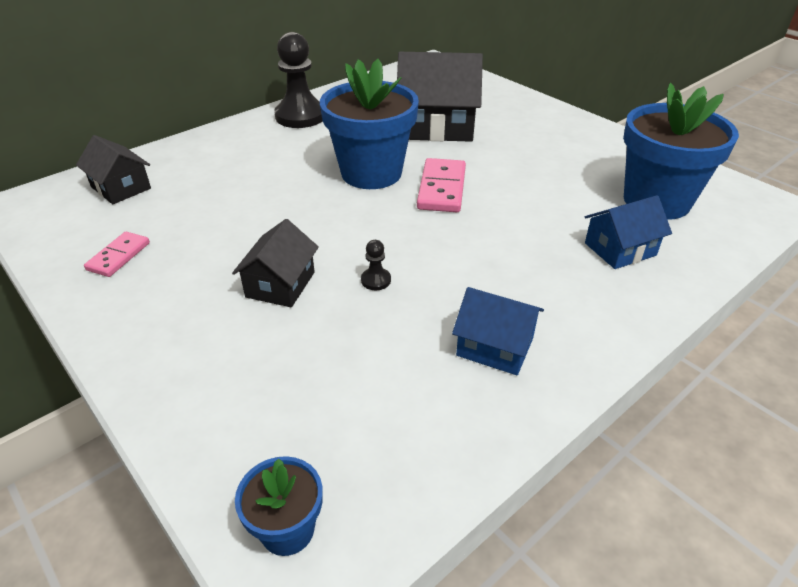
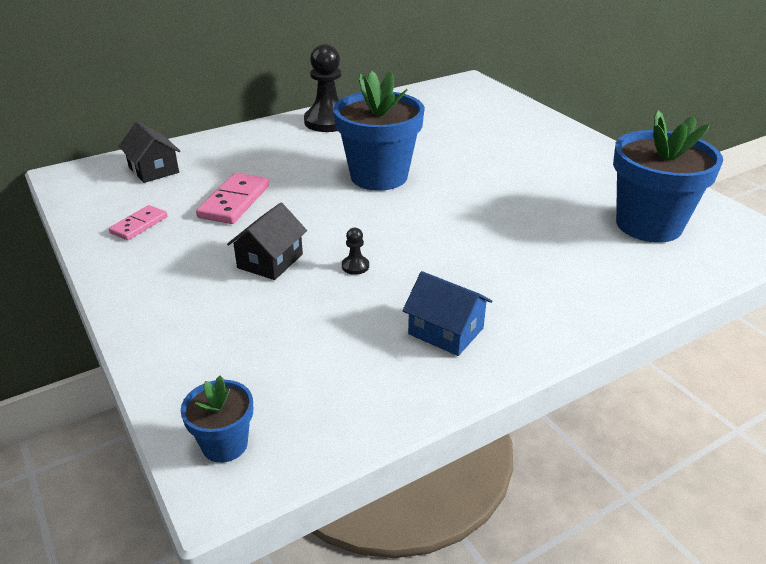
camera: 10 degrees right, 5 degrees down
(437, 126) = (454, 140): black house -> none
(441, 188) = (440, 195): pink domino -> pink domino (234, 201)
(620, 249) = (595, 263): blue house -> none

